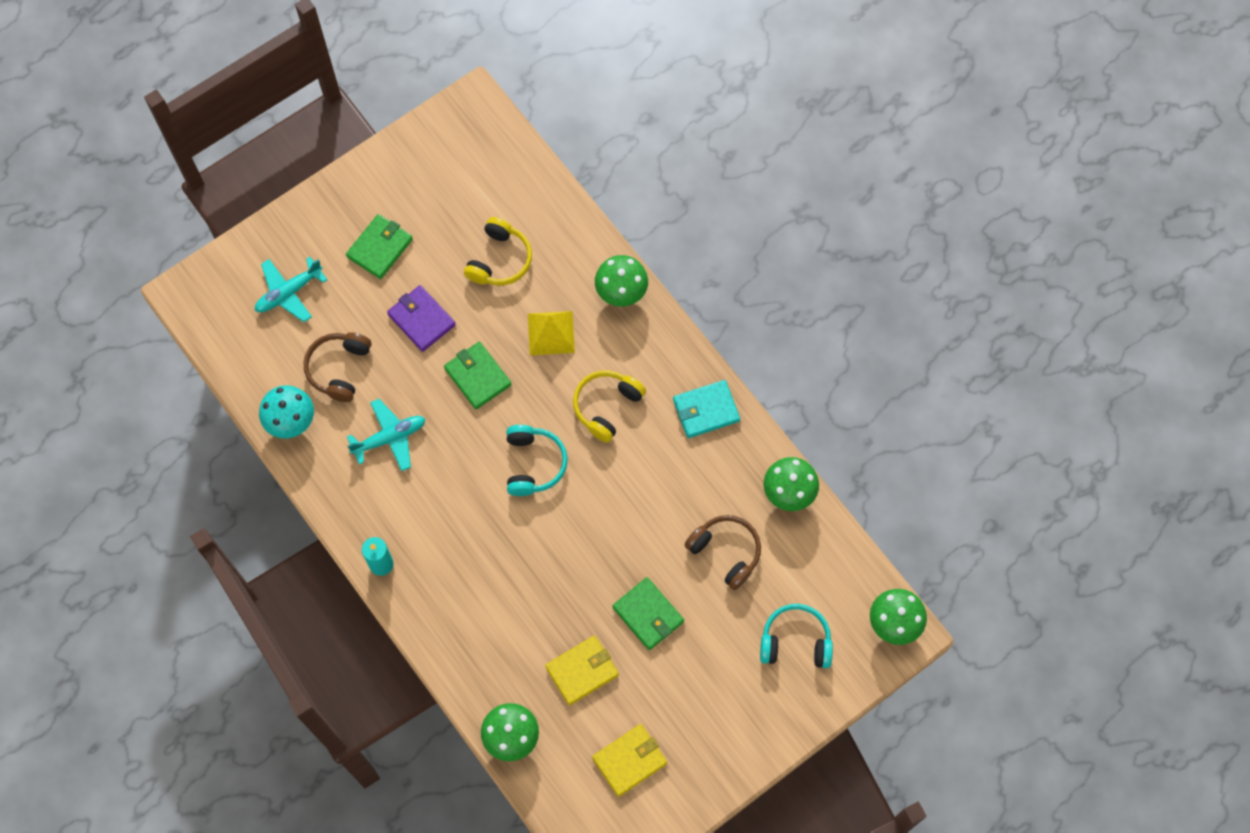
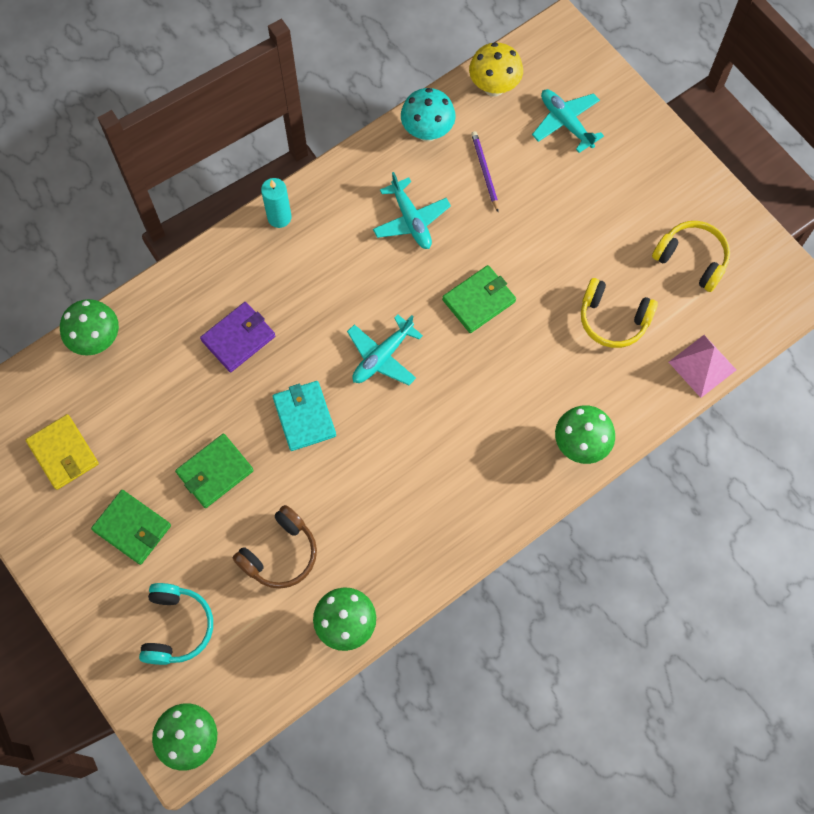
camera: 90 degrees right, 0 degrees up
(243, 358) = (494, 87): none -> yellow mushroom
(339, 369) = (484, 171): brown headphones -> purple pencil
(380, 248) = (620, 203): green wallet -> green wallet (132, 528)
(421, 320) = (541, 245): purple wallet -> purple wallet (238, 338)
(533, 464) = (382, 356): turquoise headphones -> turquoise plane
(546, 188) = (702, 365): none -> pink pyramid
(551, 333) = (530, 372): yellow pyramid -> none
(582, 671) = (159, 406): yellow wallet -> none
(606, 407) = (447, 429): yellow headphones -> yellow headphones (692, 259)
(706, 410) = (443, 535): turquoise wallet -> turquoise wallet (304, 417)

